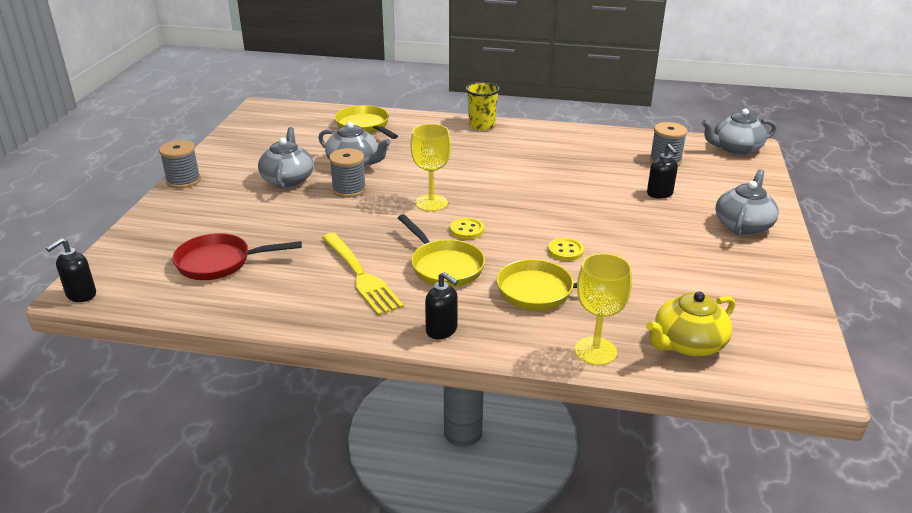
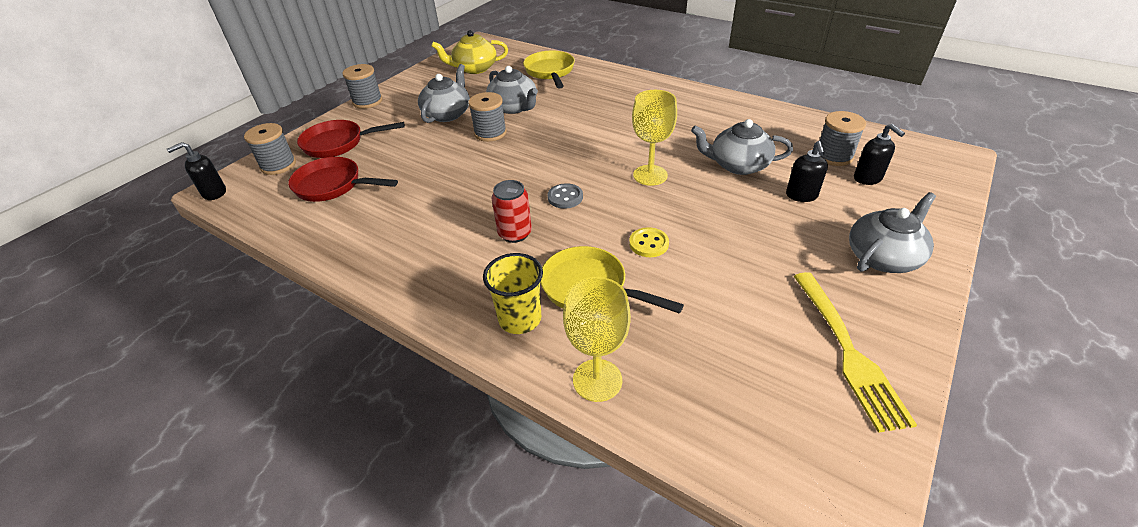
camera: 25 degrees right, 10 degrees up
(135, 256) = (278, 165): none -> grey spool
(188, 225) = (338, 143): none -> red pan
(360, 275) = (433, 225): yellow fork -> yellow fork (847, 350)
(431, 203) = (553, 161): yellow goblet -> yellow goblet (650, 175)
(442, 330) = (460, 307): black soap dispenser -> black soap dispenser (868, 178)
(444, 266) = (515, 233): yellow pan -> red can
(466, 230) = (565, 197): yellow button -> grey button
(481, 125) = (659, 86): yellow cup -> yellow cup (520, 319)
(687, 344) = (711, 403): yellow teapot -> yellow teapot (474, 68)
(735, 149) = (932, 155): grey teapot -> grey teapot (738, 165)

